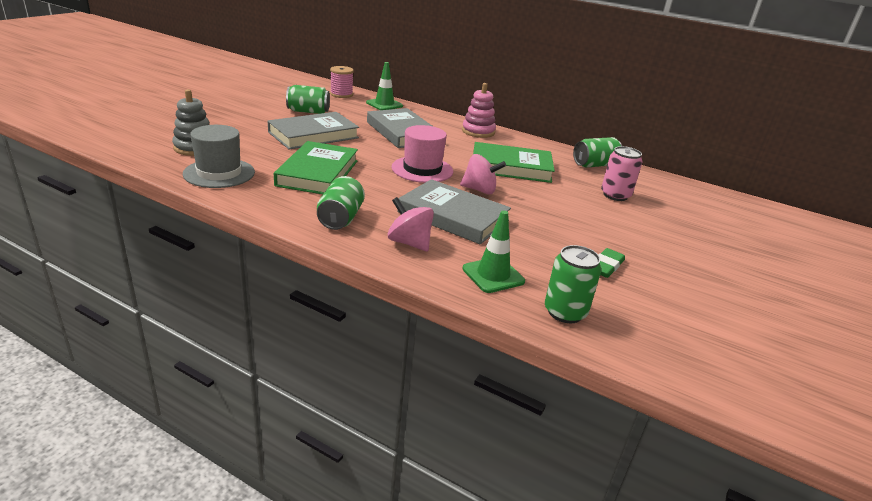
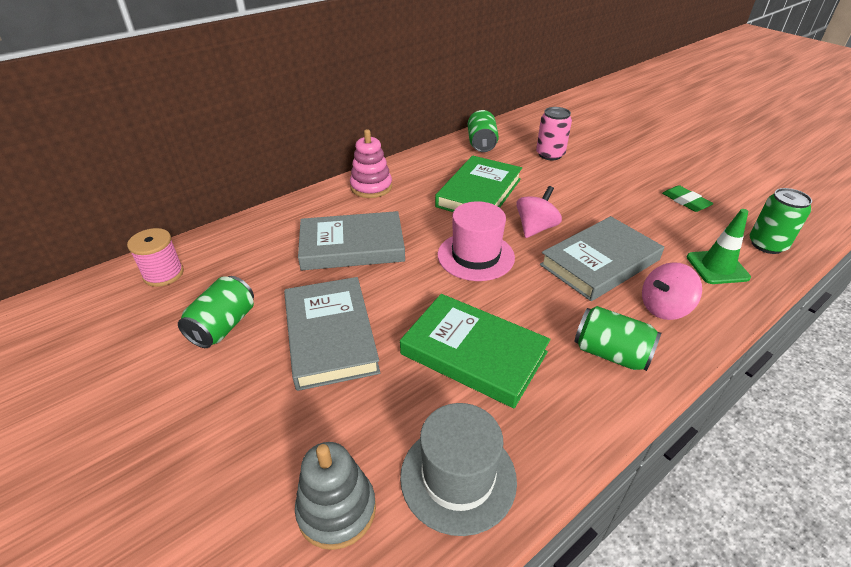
camera: 65 degrees left, 10 degrees up
(384, 104) = (236, 239): green traffic cone -> none

